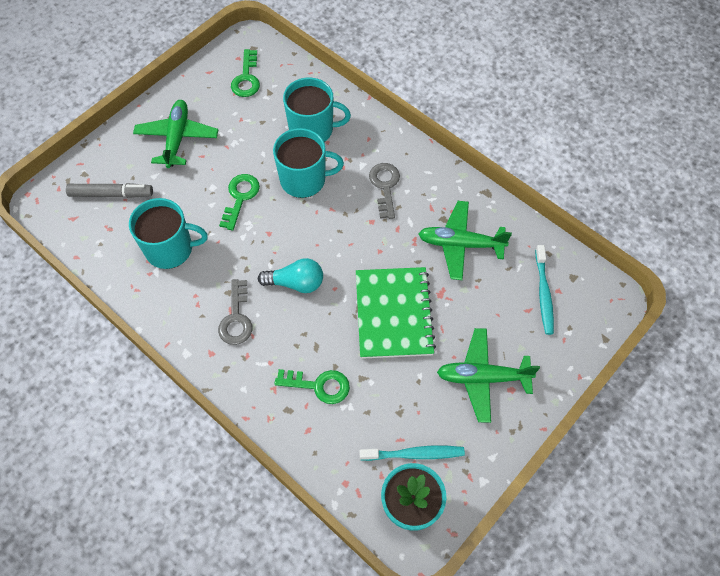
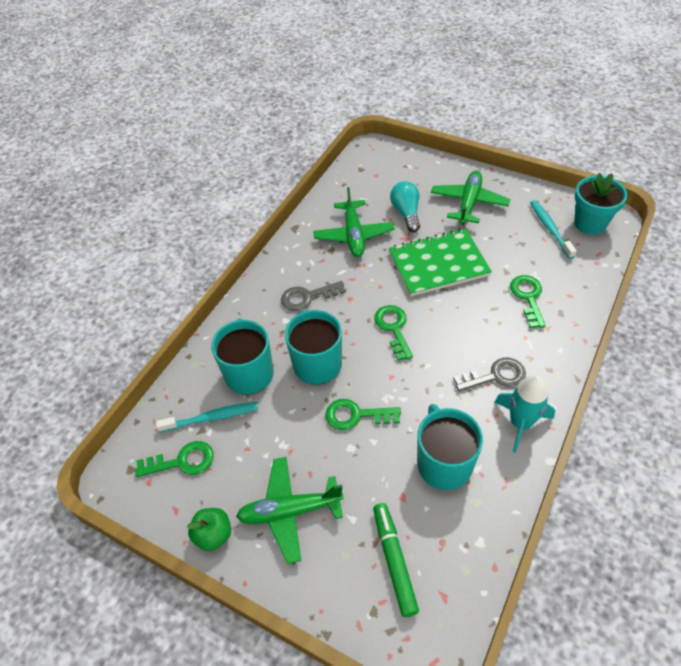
camera: 100 degrees left, 10 degrees down
(111, 194) = (394, 560): grey marker -> green marker
(180, 91) = (213, 535): none -> green apple
(181, 320) = (520, 423): none -> turquoise rocket
(296, 283) = (438, 339): turquoise light bulb -> turquoise light bulb (406, 213)
(322, 249) = (393, 328): none -> green key
(483, 377) = (468, 203): green plane -> green plane turned 150 degrees counterclockwise
(543, 294) = (382, 182): turquoise toothbrush -> turquoise toothbrush (212, 417)

